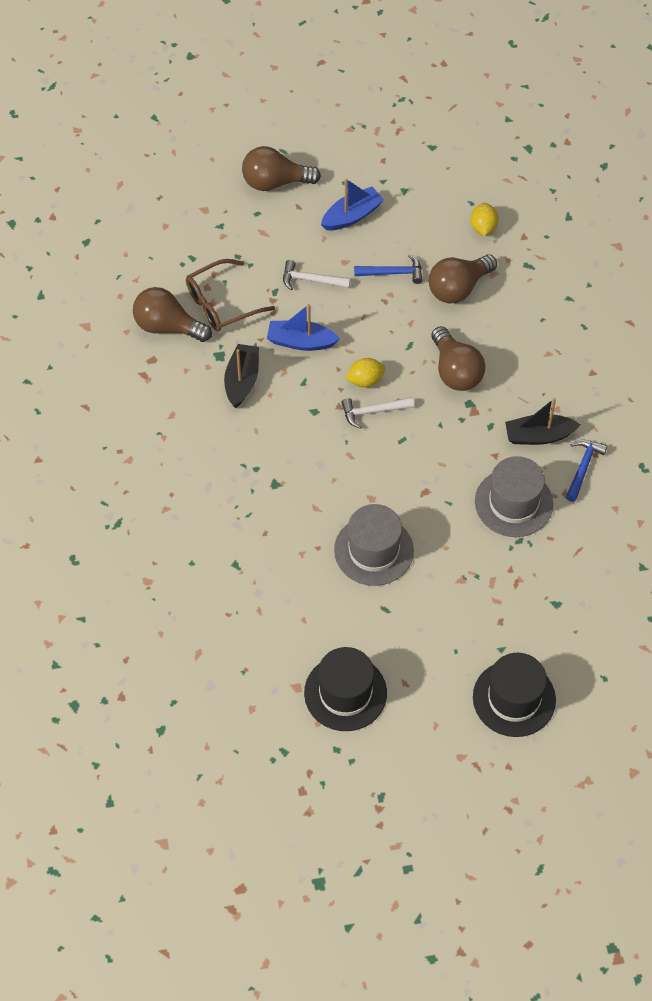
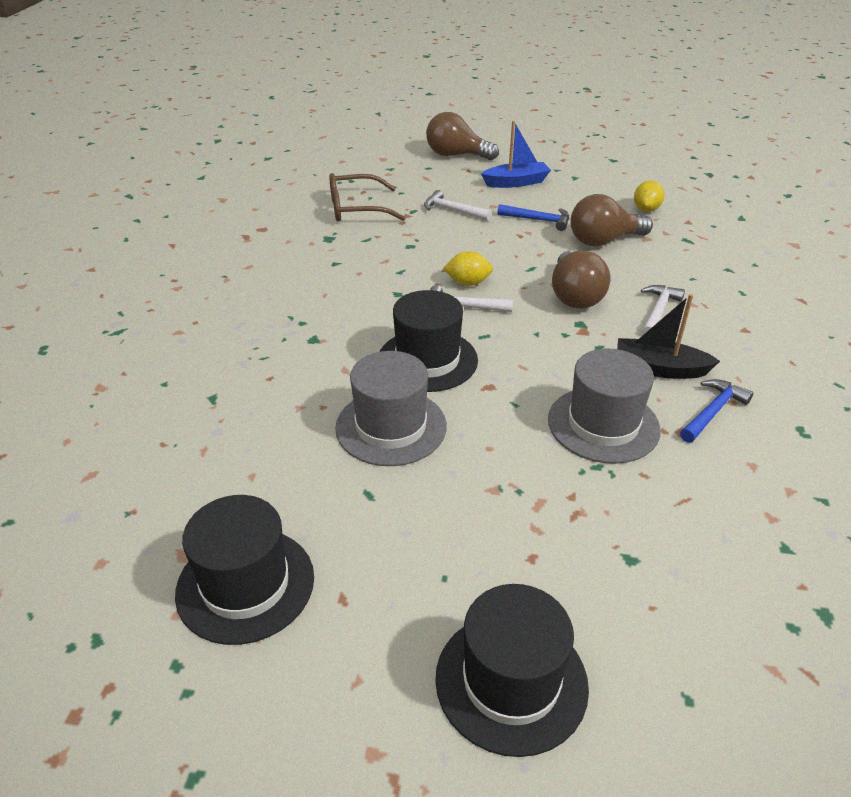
camera: 20 degrees right, 20 degrees down
(167, 326) = (295, 212): brown light bulb -> none
(242, 380) = (337, 258): black boat -> none
(301, 342) = (416, 245): blue boat -> none
(371, 479) = (427, 360): none -> black hat
(524, 370) = (658, 311): none -> white hammer

